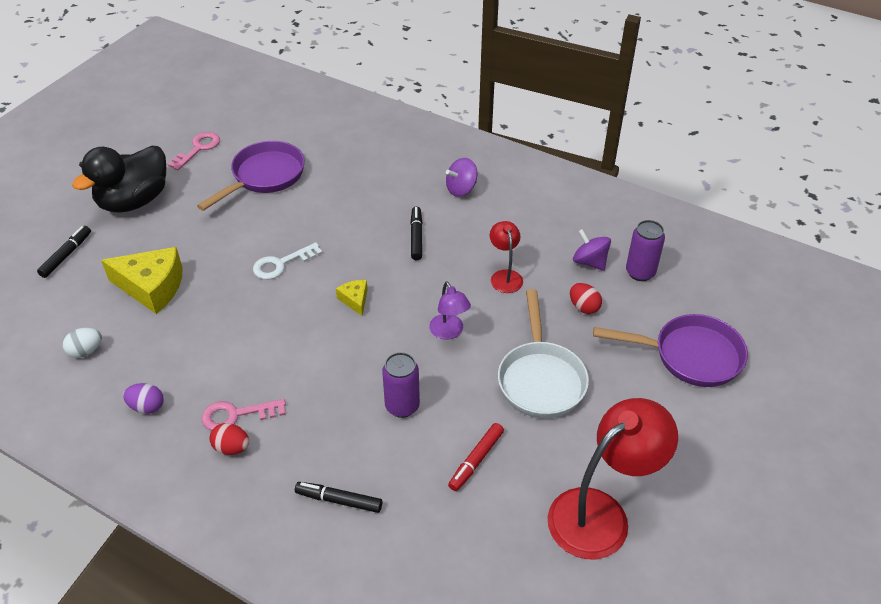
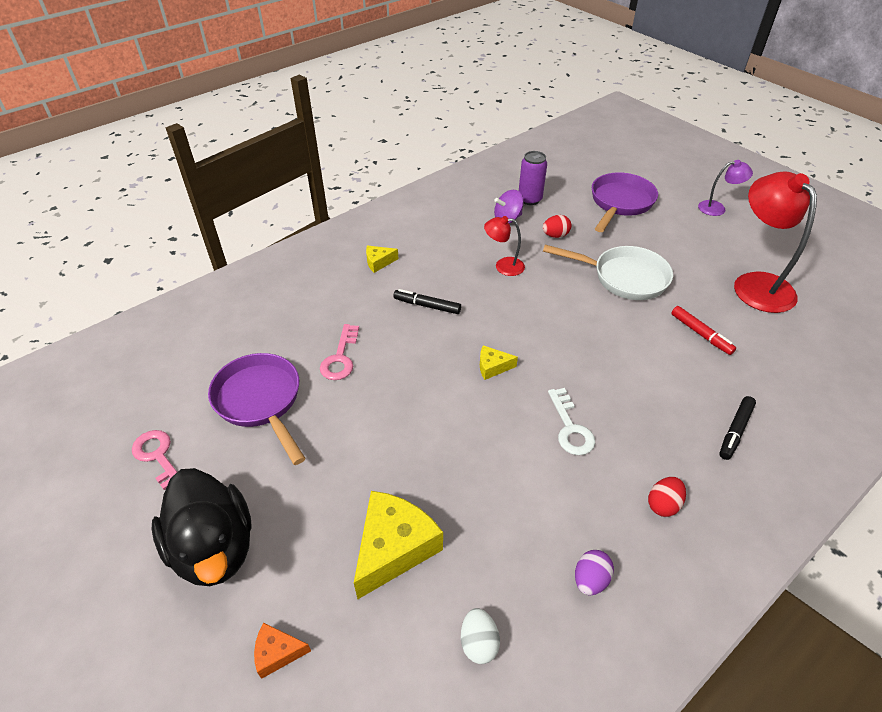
camera: 70 degrees left, 0 degrees up
(66, 255) = (277, 653): black marker -> orange cheese
(237, 415) = (620, 492): pink key -> pink key (340, 357)
(282, 264) = (414, 413): white key -> white key (570, 427)
(402, 406) = (635, 364): purple can -> none
(449, 332) = (557, 315): purple lamp -> purple lamp (717, 208)
(461, 189) = (378, 262): purple spinning top -> yellow cheese

